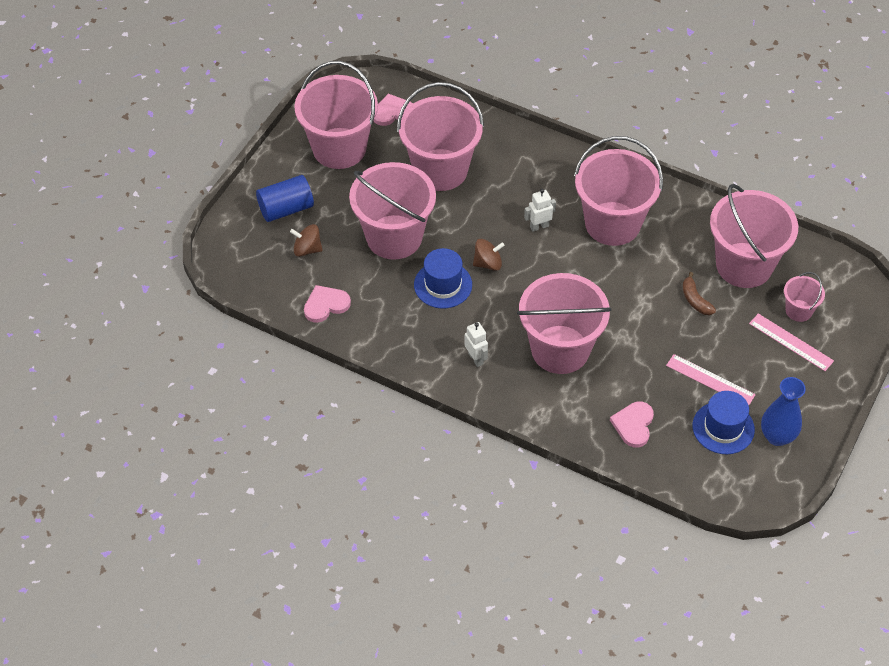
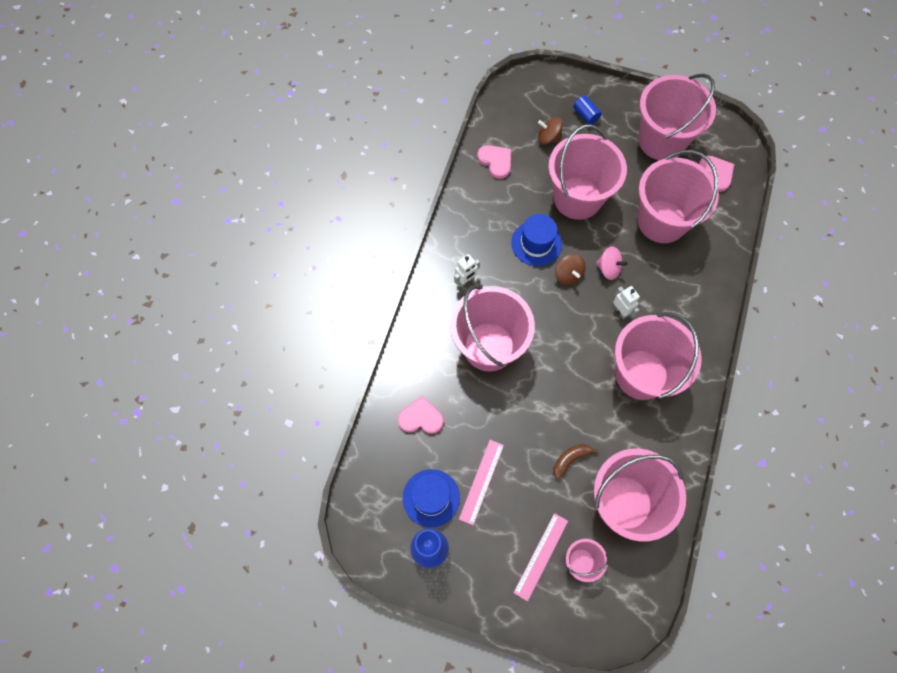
camera: 80 degrees right, 15 degrees up
(286, 209) = (585, 115): blue cylinder -> blue cylinder, size x0.60
(307, 249) = (548, 138): brown spinning top -> brown spinning top turned 75 degrees counterclockwise
(487, 227) = (608, 268): none -> pink spinning top

